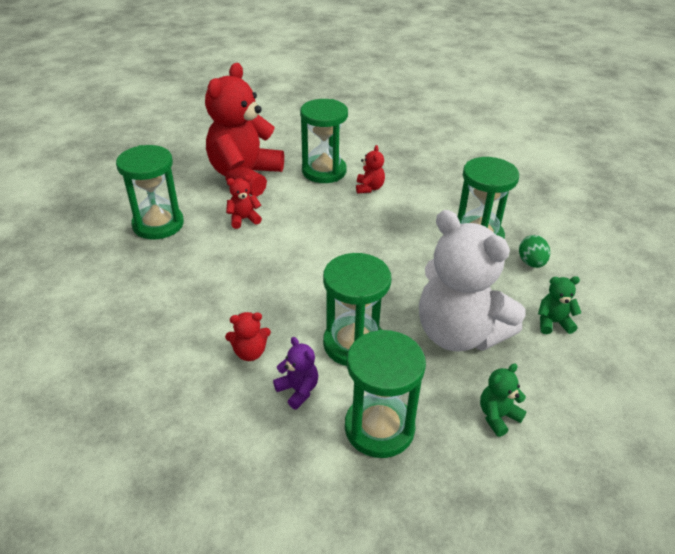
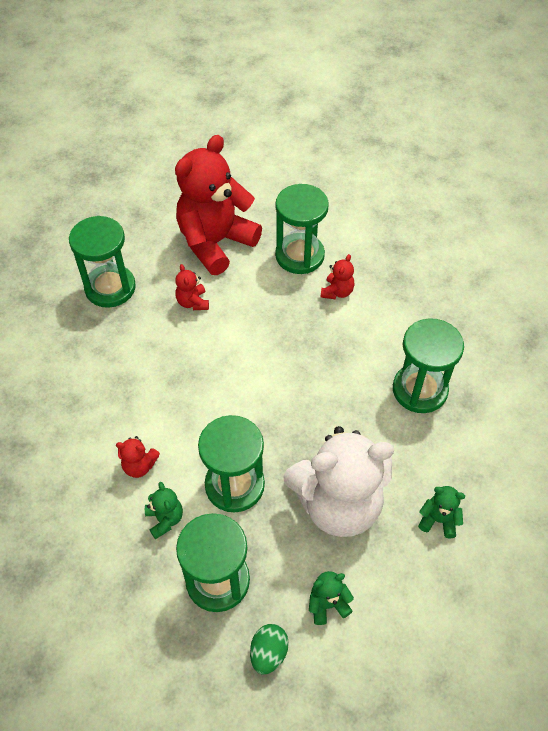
camera: 20 degrees right, 15 degrees up
(244, 219) = (193, 302): red teddy bear -> red teddy bear turned 105 degrees counterclockwise
(298, 390) = (165, 519): purple teddy bear -> green teddy bear
(459, 334) = (338, 504): white teddy bear -> white teddy bear turned 75 degrees counterclockwise
(531, 263) = (458, 440): green egg -> green egg (268, 653)

